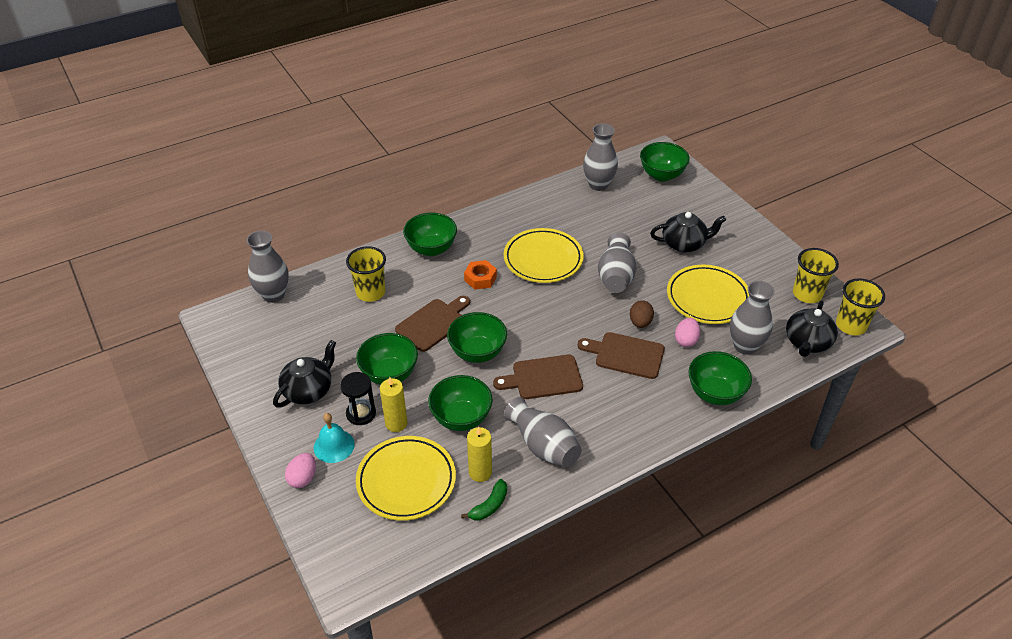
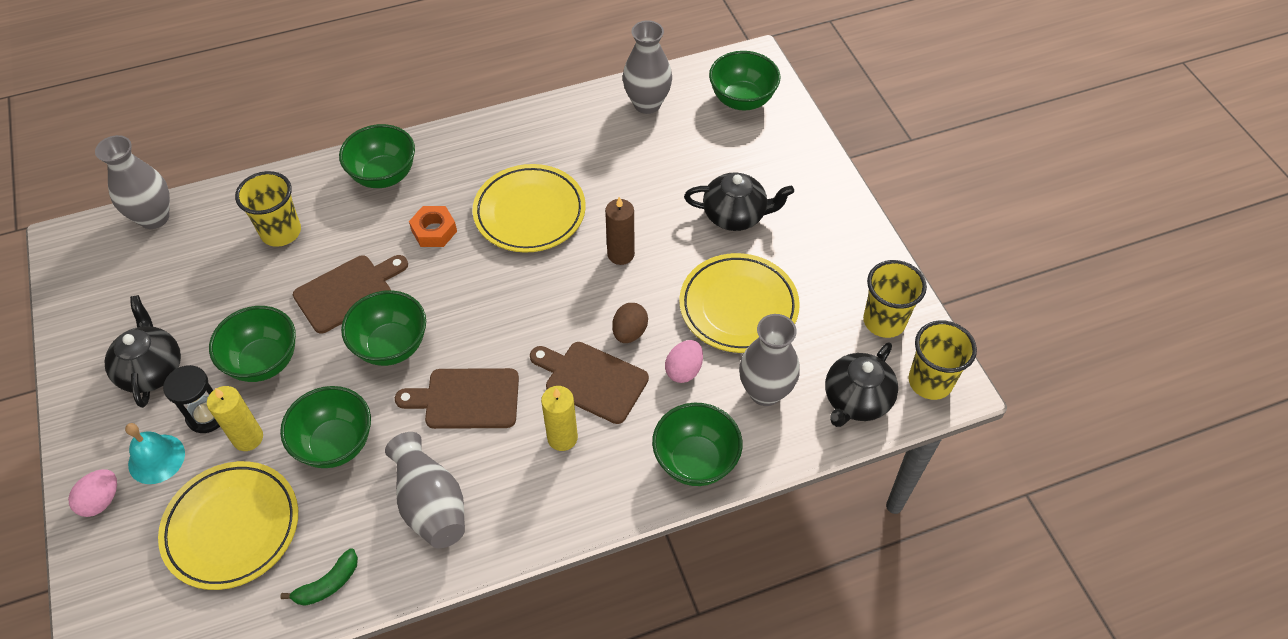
camera: 10 degrees right, 10 degrees up
(308, 390) = (152, 370): black teapot -> black teapot turned 60 degrees counterclockwise
(480, 472) = (333, 531): yellow candle -> yellow candle (562, 438)
(615, 276) = (620, 254): grey vase -> brown candle

